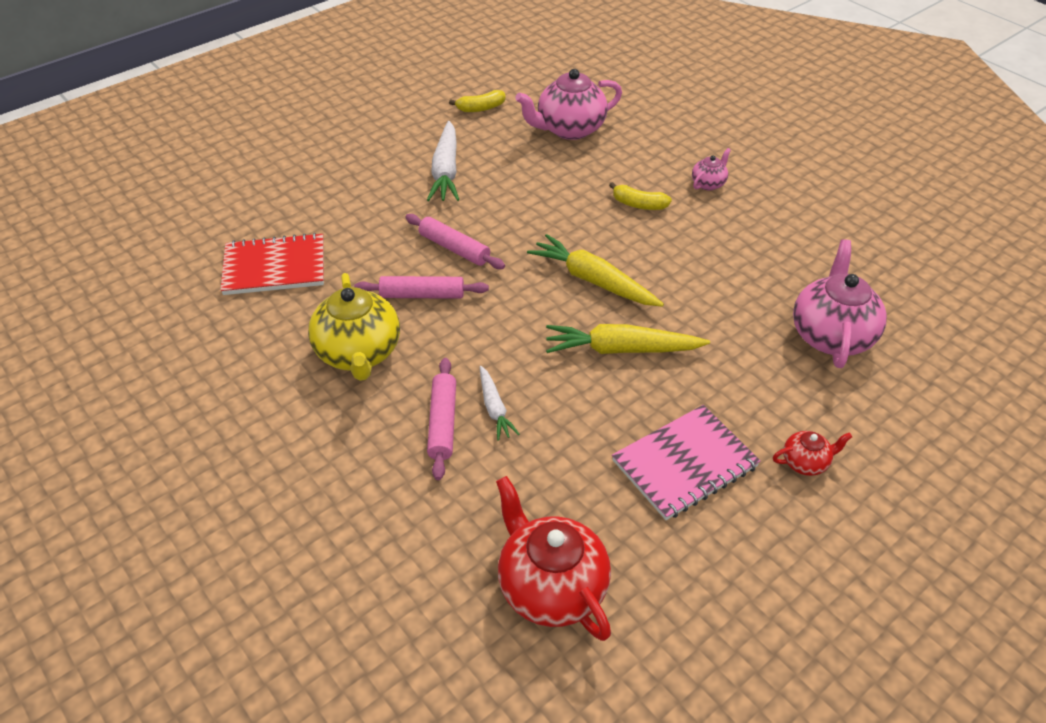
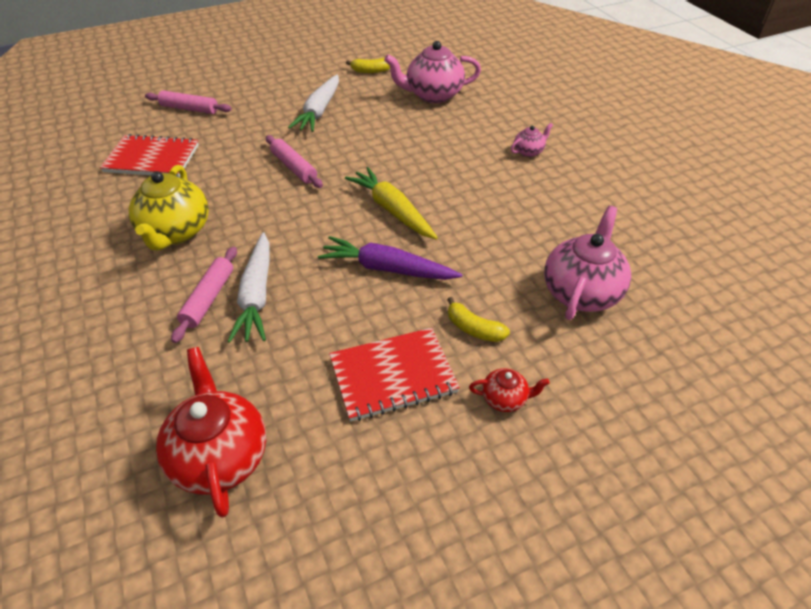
camera: 15 degrees right, 0 degrees up
(422, 295) = (249, 197): pink rolling pin -> pink rolling pin (189, 109)
(494, 408) = (256, 295): white carrot -> white carrot, size x1.76
(621, 349) = (387, 268): yellow carrot -> purple carrot
(638, 204) = (461, 158): yellow banana -> yellow banana (474, 329)
(684, 464) = (393, 375): pink notebook -> red notebook

